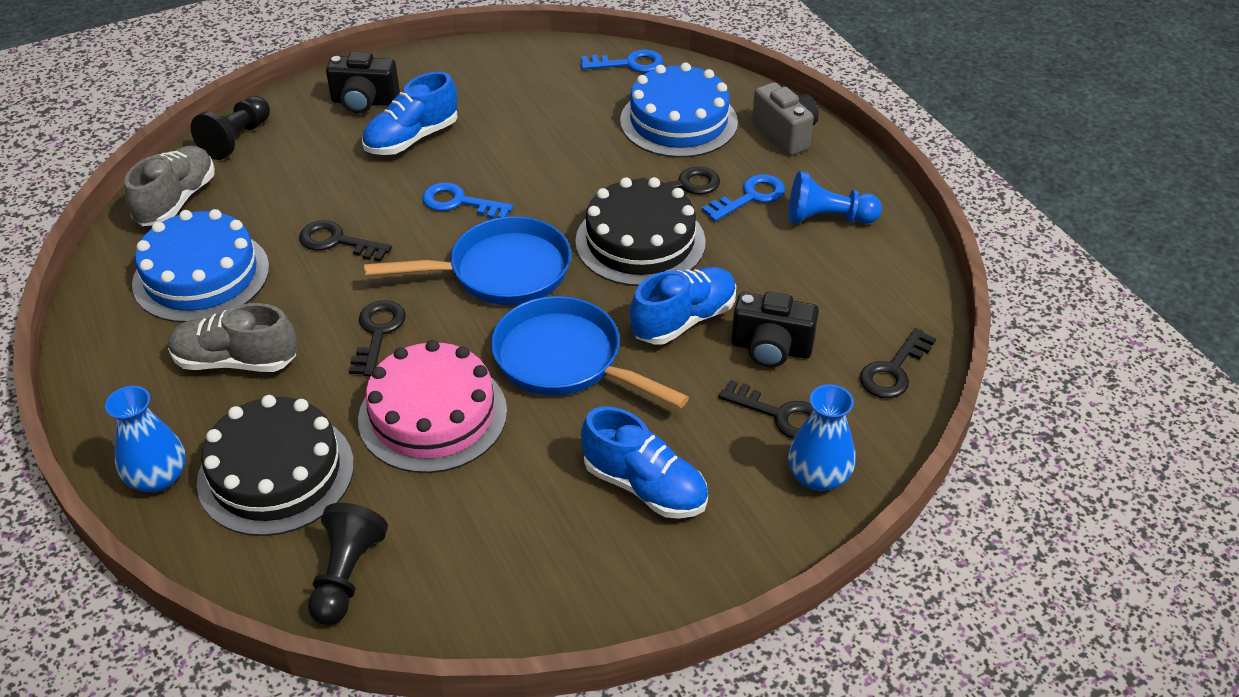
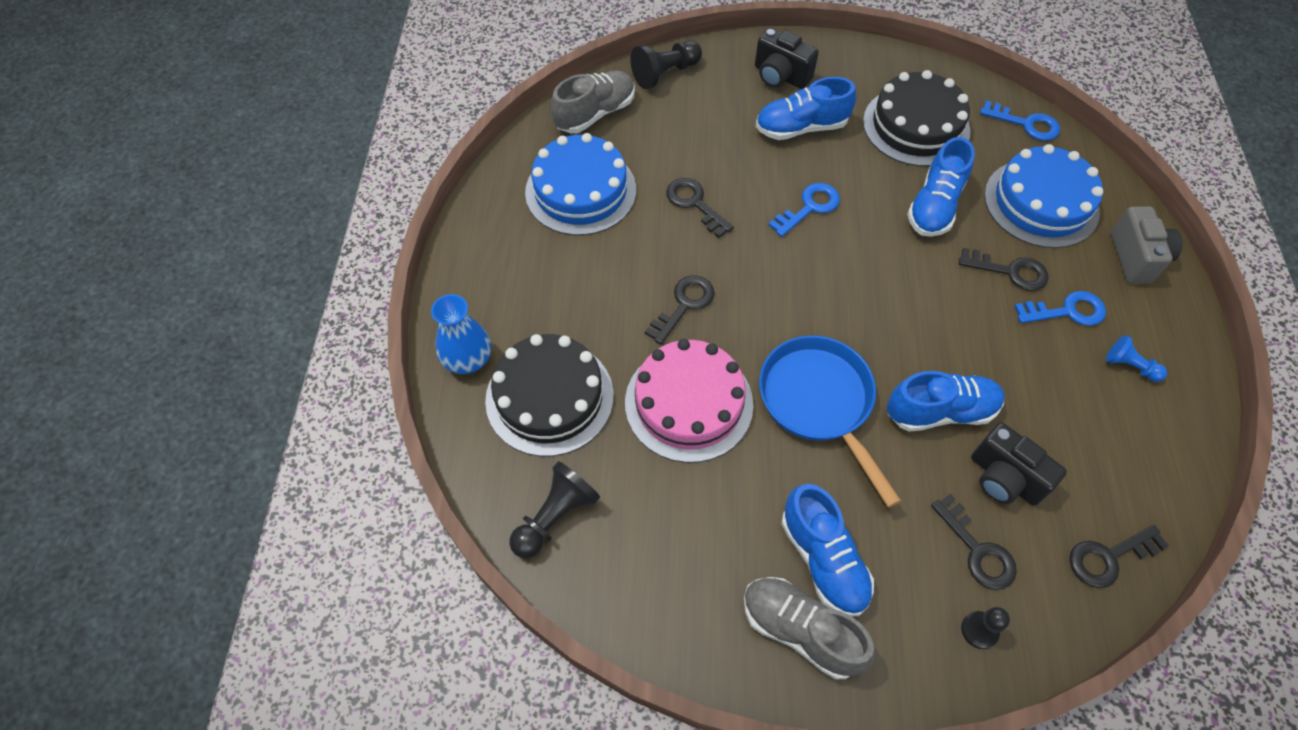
camera: 30 degrees right, 15 degrees up
(235, 361) = (568, 281): grey shoe -> grey shoe (800, 631)
(460, 202) = (809, 207): blue key -> blue key turned 90 degrees clockwise
(501, 271) = (810, 291): blue pan -> none
(582, 158) = (934, 206): none -> blue shoe
(640, 242) = (942, 314): black cake -> black cake (916, 126)
(818, 476) = (979, 630): blue vase -> black pawn
(827, 218) = (1130, 366): blue pawn -> blue pawn, size x0.62

